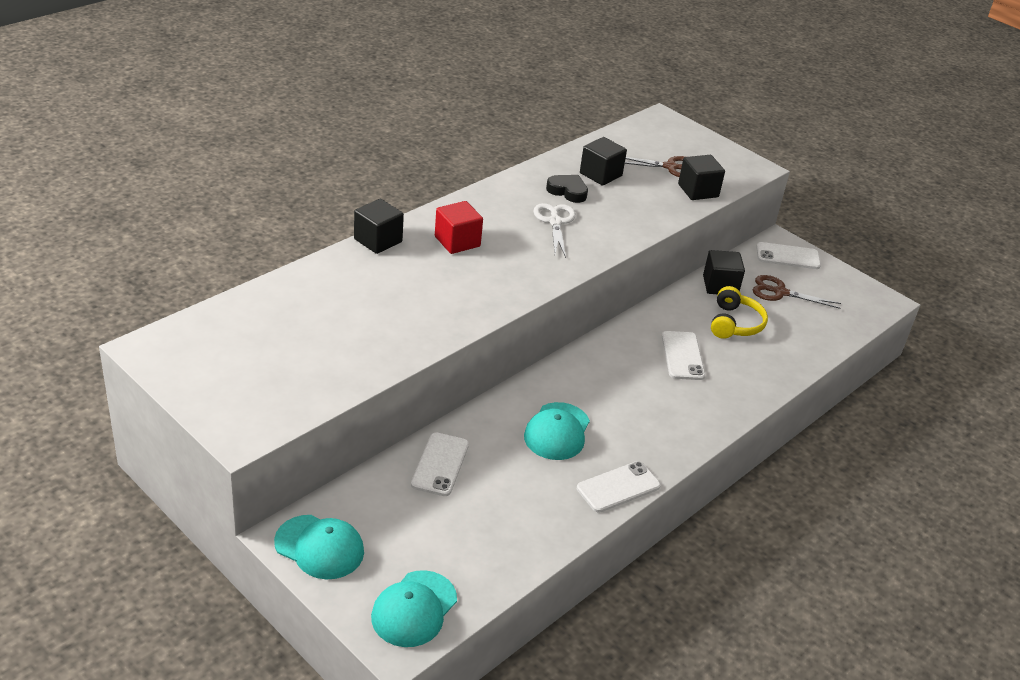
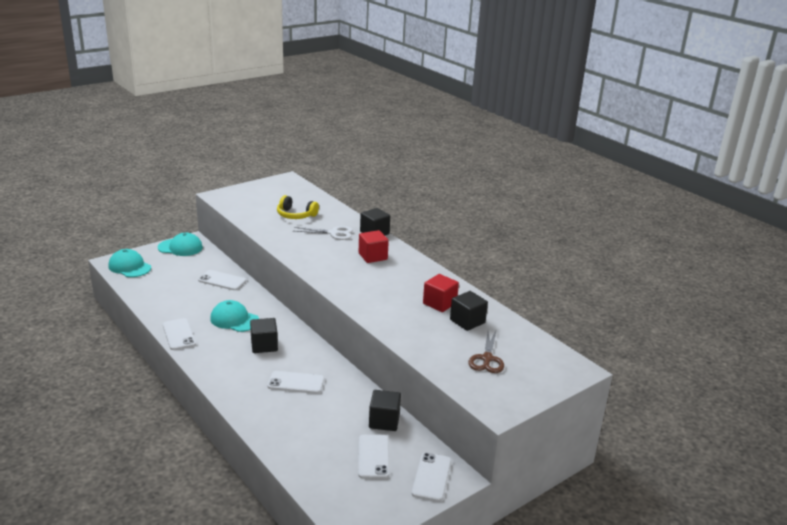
camera: 100 degrees right, 10 degrees down
(319, 547) = (180, 247): turquoise cap -> turquoise cap turned 120 degrees counterclockwise
(555, 222) = (397, 293): white scissors -> white scissors (333, 233)
(568, 191) = (439, 303): black heart -> red cube
(698, 191) = (449, 367): black cube -> black cube (264, 345)
(735, 324) = (331, 418): yellow headphones -> yellow headphones (295, 215)
(780, 292) = (373, 457): brown scissors -> white phone

